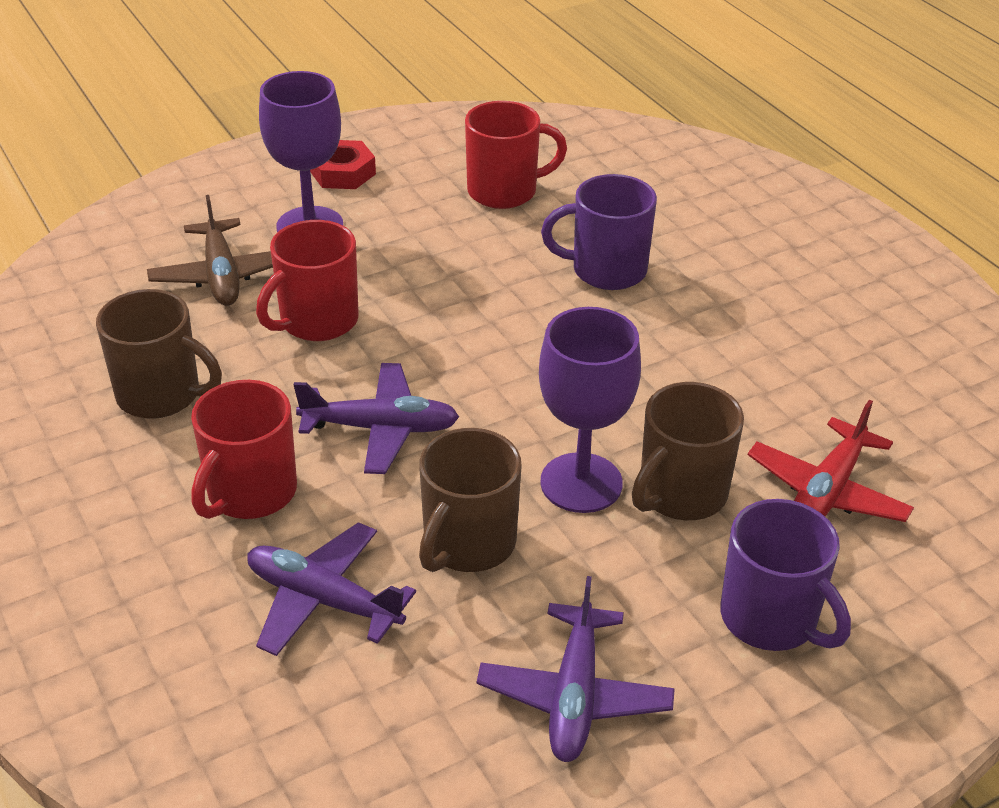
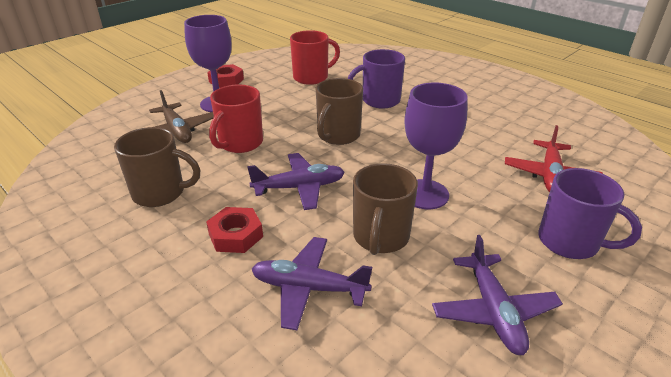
camera: 15 degrees left, 5 degrees down
(250, 493) = (235, 235): red mug -> red nut
(680, 494) = (479, 190): brown mug -> brown mug (338, 136)

